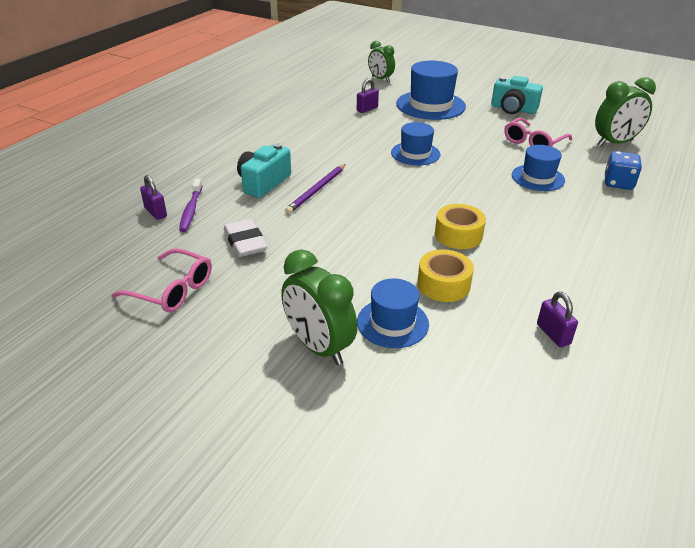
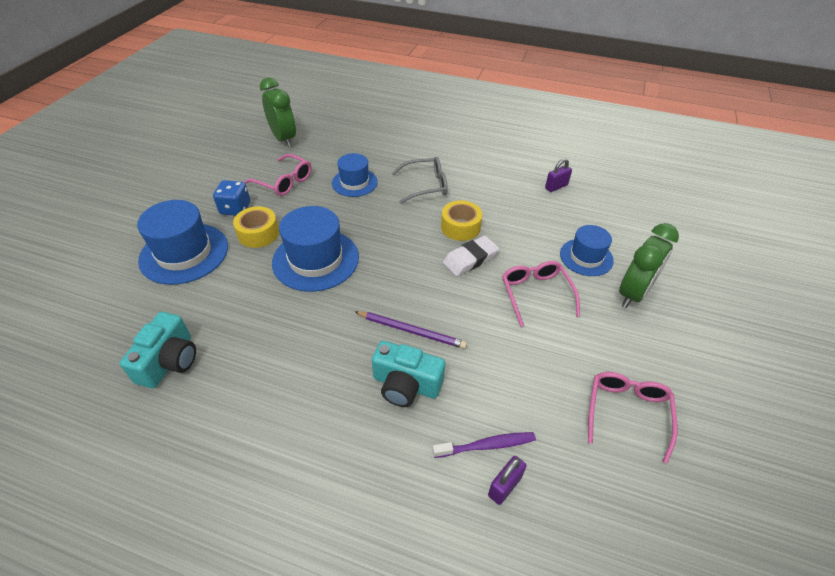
camera: 100 degrees left, 10 degrees up
(245, 242) = (528, 372): white eraser -> white eraser (470, 259)
(340, 267) = (536, 294): none -> pink glasses
(367, 109) = (190, 312): purple padlock -> none
(380, 79) = (78, 308): green clock -> none
(415, 153) = (315, 260): blue hat -> blue hat, size x1.62
(443, 284) = (529, 233): yellow tape -> yellow tape (258, 233)
(513, 109) = (203, 191): turquoise camera -> turquoise camera (169, 361)
(538, 221) = (426, 185): none -> grey glasses
(618, 183) = (356, 144): blue dice -> blue dice (235, 209)

